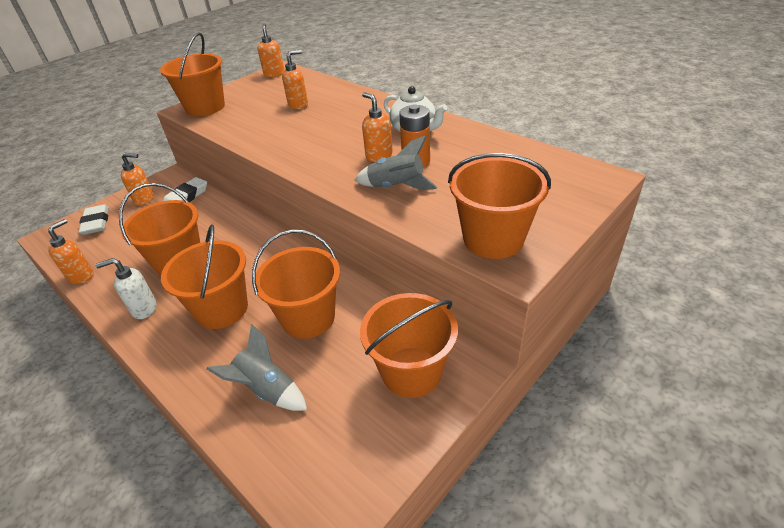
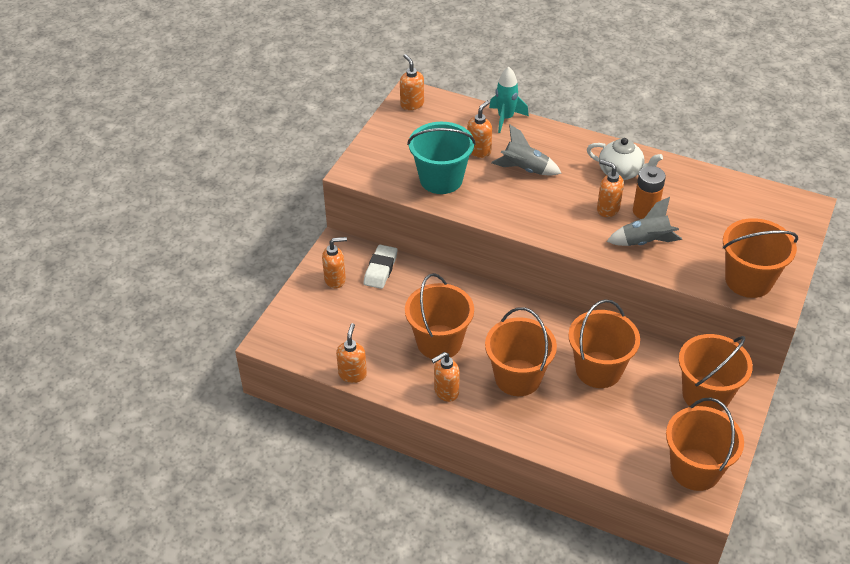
camera: 20 degrees left, 5 degrees up
(96, 222) = (308, 316): white eraser -> none
(144, 309) = (446, 392): white soap dispenser -> orange soap dispenser
(205, 107) = (376, 166): orange bucket -> orange bucket (695, 469)
(247, 120) = (441, 179): none -> turquoise bucket
(267, 389) = (606, 432): grey rocket -> grey rocket (525, 169)
(341, 87) = (505, 118): none -> turquoise rocket

